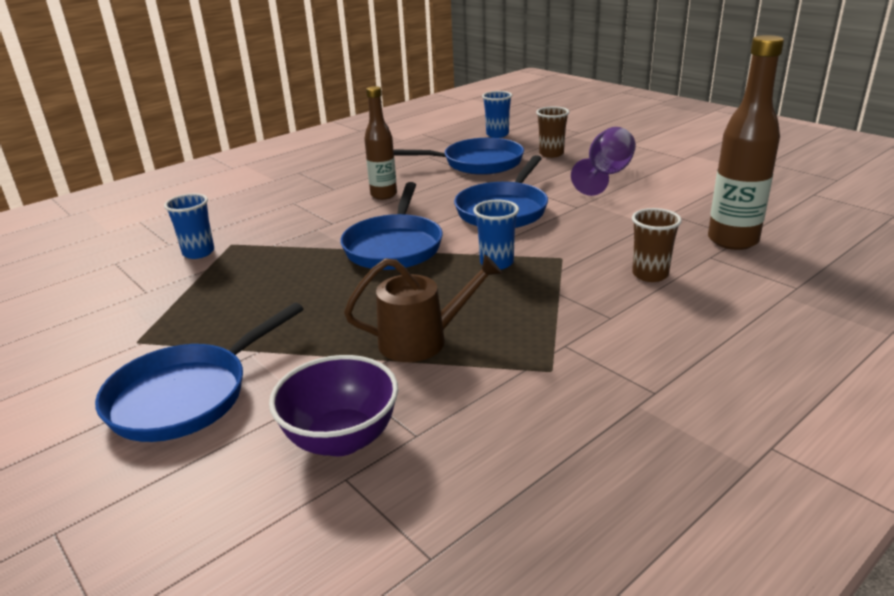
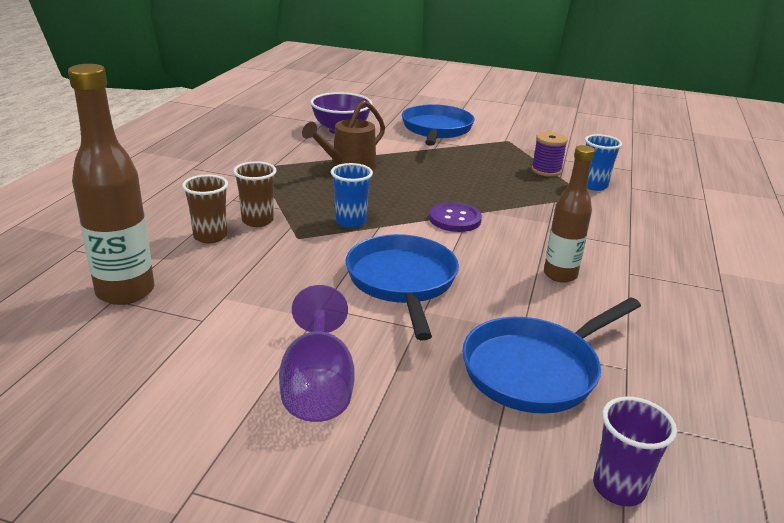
camera: 145 degrees right, 0 degrees up
(201, 280) = (546, 170): none -> purple spool
(394, 246) = (455, 219): blue pan -> purple button
(497, 134) = (618, 488): blue cup -> purple cup
(551, 154) = (449, 434): brown cup -> brown cup (257, 221)

